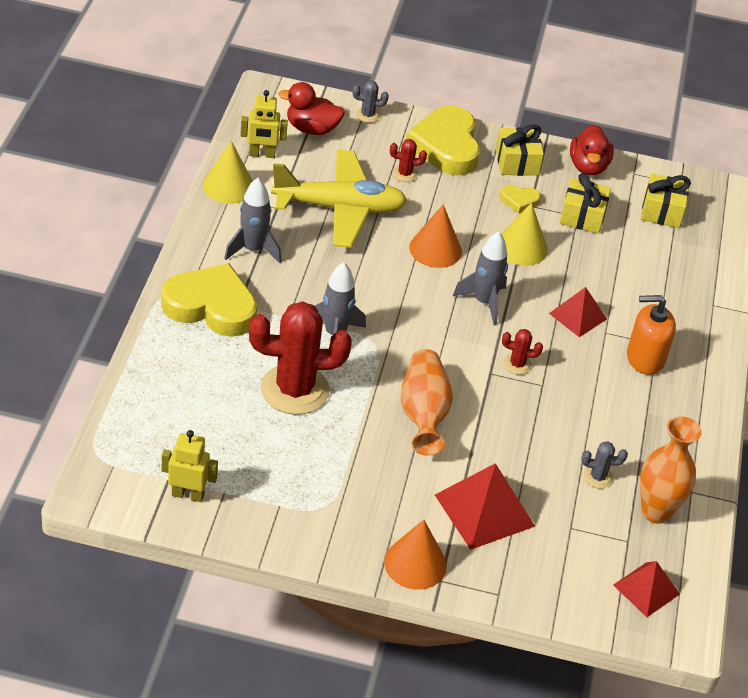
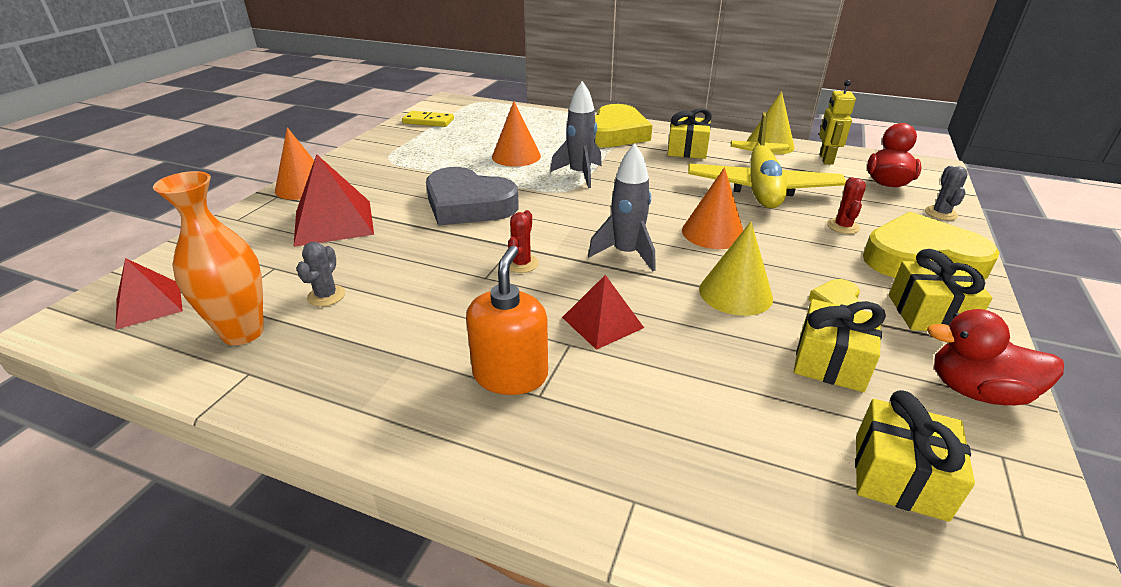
camera: 105 degrees right, 10 degrees down
(188, 494) = (428, 121): yellow robot -> yellow domino
(253, 249) = (687, 150): grey rocket -> yellow gift
(295, 390) = (516, 156): red cactus -> orange cone
(423, 414) = (468, 205): orange vase -> grey heart

